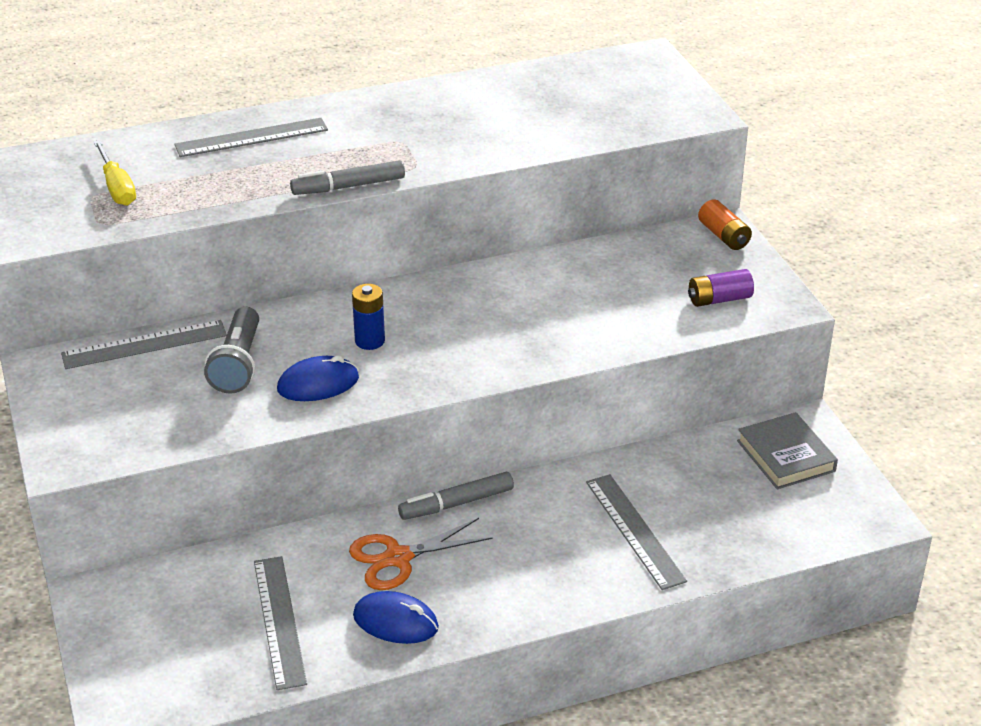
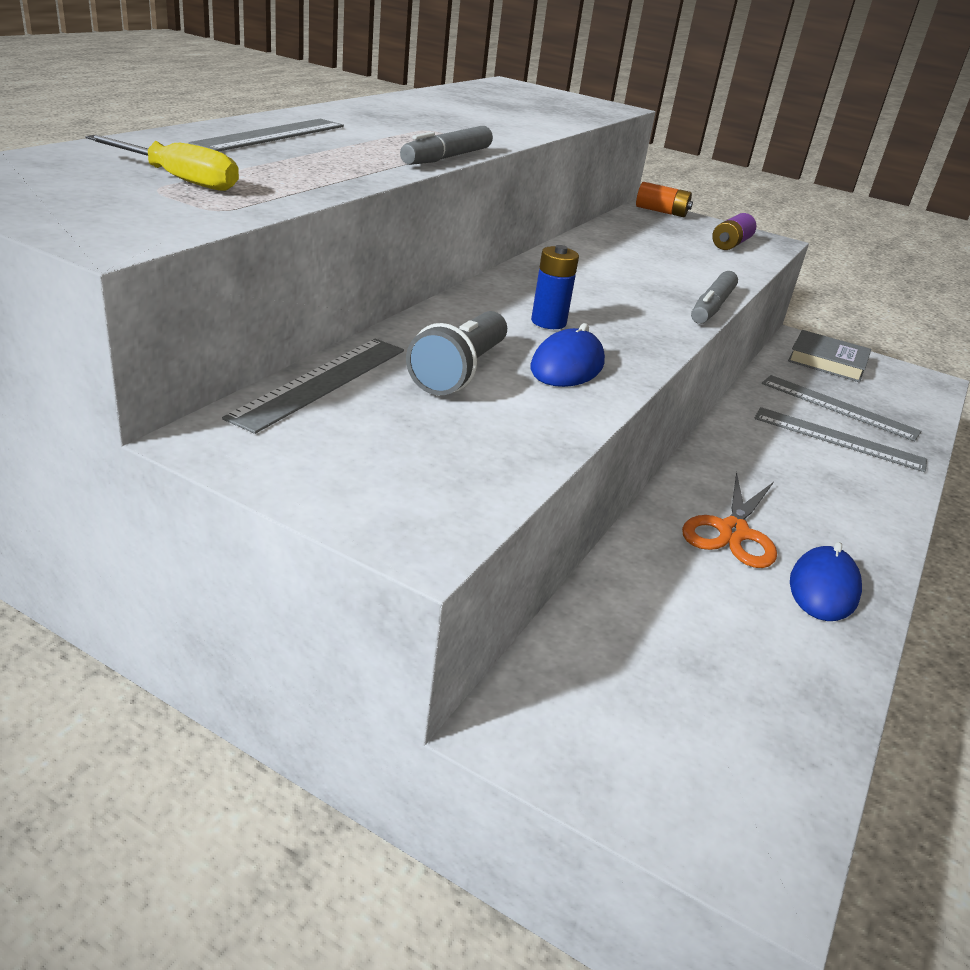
camera: 45 degrees left, 5 degrees down
(238, 364) = (460, 372): grey flashlight -> grey flashlight turned 60 degrees clockwise
(279, 621) = (739, 643): grey ruler -> grey ruler (838, 407)
(395, 622) = (823, 588): blue mouse -> blue mouse turned 45 degrees counterclockwise
(456, 503) = (699, 469): grey marker -> grey marker (712, 307)

